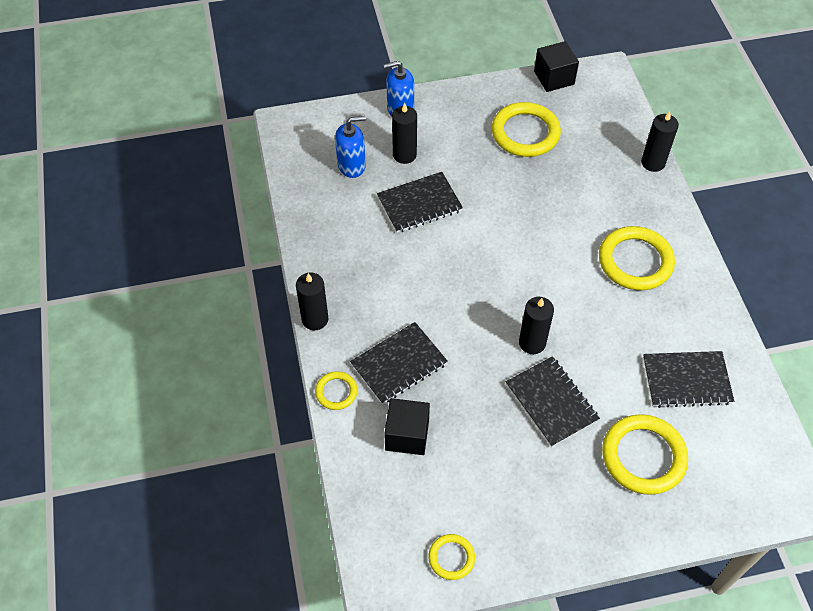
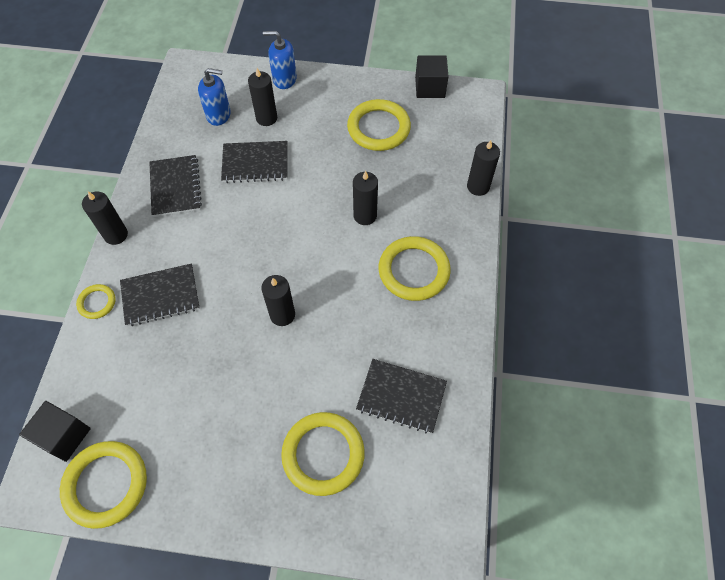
camera: 20 degrees right, 5 degrees up
(407, 435) = (132, 360): black cube -> black cube (64, 436)
(451, 558) = (106, 484): yellow ring -> yellow ring, size x1.93
(551, 402) = (269, 374): black notebook -> black notebook (175, 187)
(559, 223) = (365, 215): none -> black candle

